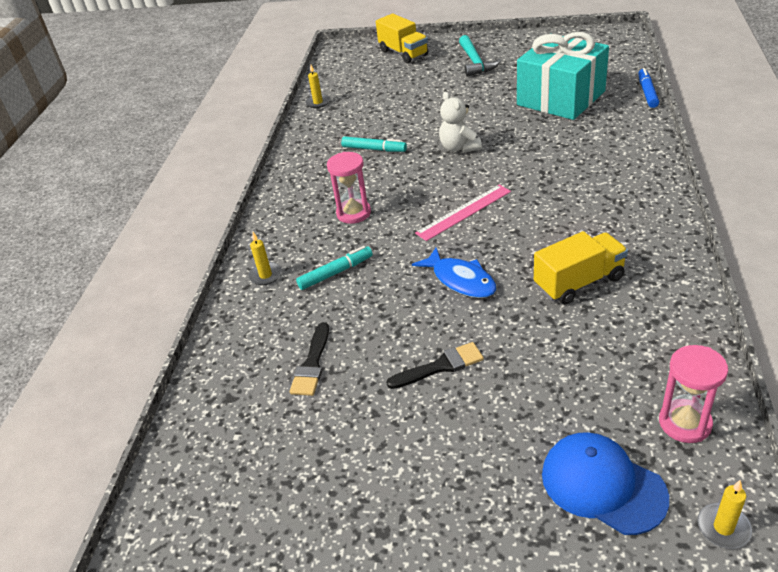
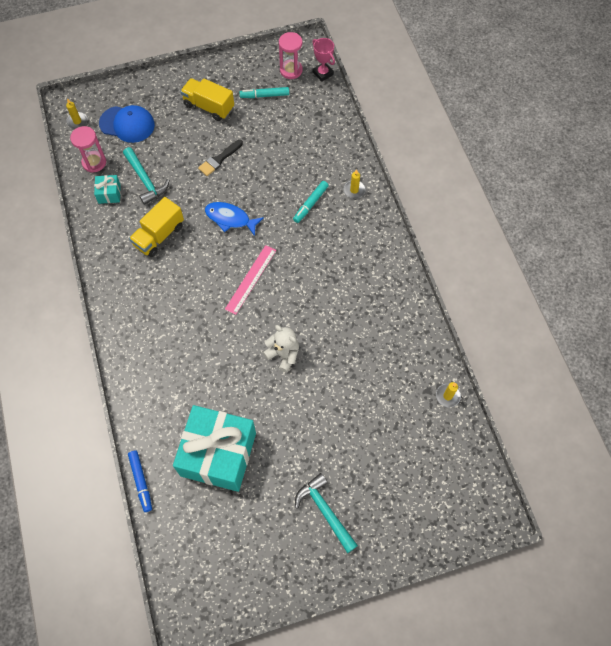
camera: 150 degrees right, 25 degrees up
(163, 473) = (323, 73): none -> pink trophy
(312, 364) = (287, 142): black brush -> none
(353, 213) = (329, 258): pink hourglass -> pink hourglass (291, 70)
(374, 149) = (354, 336): turquoise marker -> turquoise marker (264, 95)
(403, 53) = (413, 517): yellow truck -> yellow truck (209, 107)
(584, 365) = (145, 180): none -> turquoise hammer
(657, 360) = (109, 194): none -> turquoise gift

